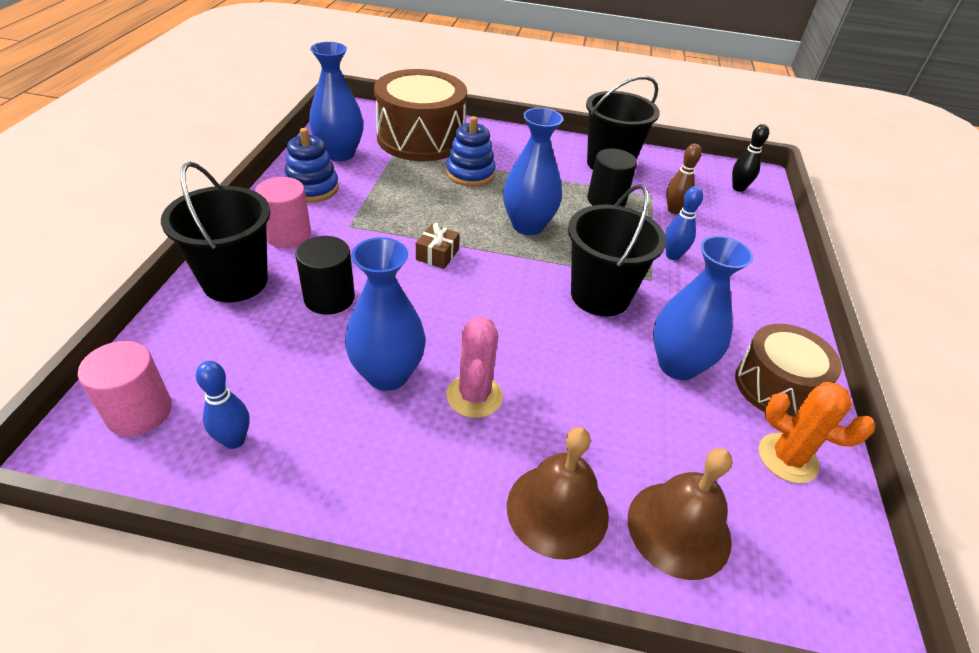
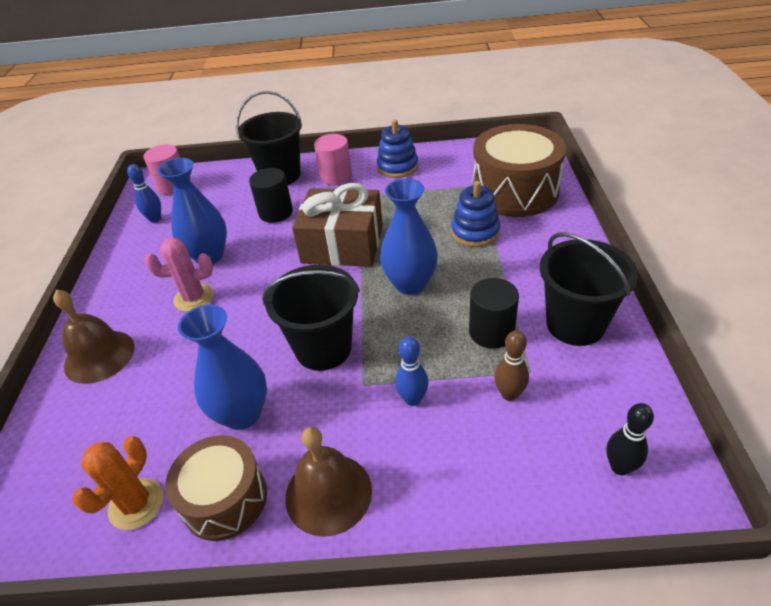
camera: 85 degrees right, 0 degrees up
(339, 154) = (454, 162): blue vase -> none
(437, 255) = (342, 244): brown gift -> brown gift, size x2.49
(679, 528) = (77, 424): brown bell -> brown bell (328, 493)

